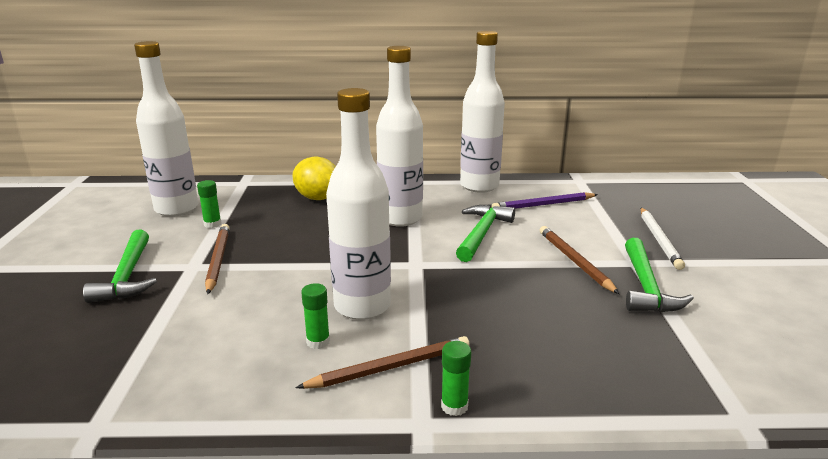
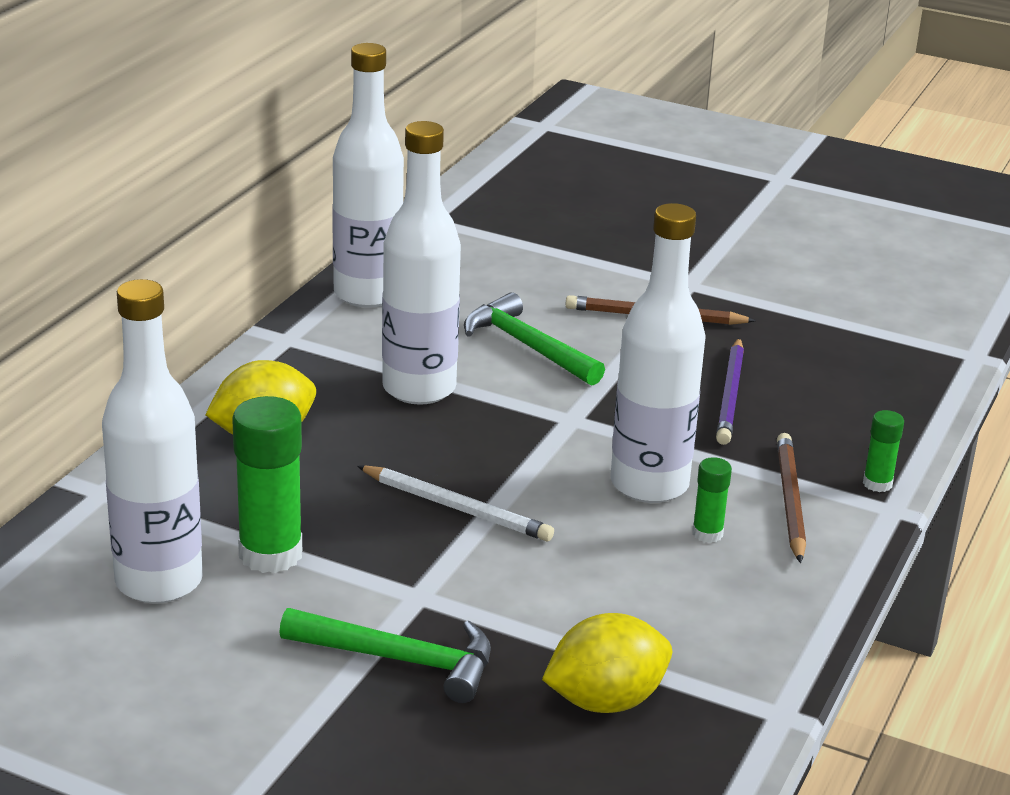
camera: 65 degrees left, 5 degrees up
(99, 348) = (605, 701): none -> yellow lemon
(212, 224) = (270, 554): green glue stick -> green glue stick, size x1.98
(218, 260) = (418, 569): brown pencil -> none
(543, 205) = (483, 274): purple pencil -> purple pencil (730, 395)
(646, 286) = (743, 302): green hammer -> none
(659, 239) = (649, 248): white pencil -> white pencil (456, 508)

